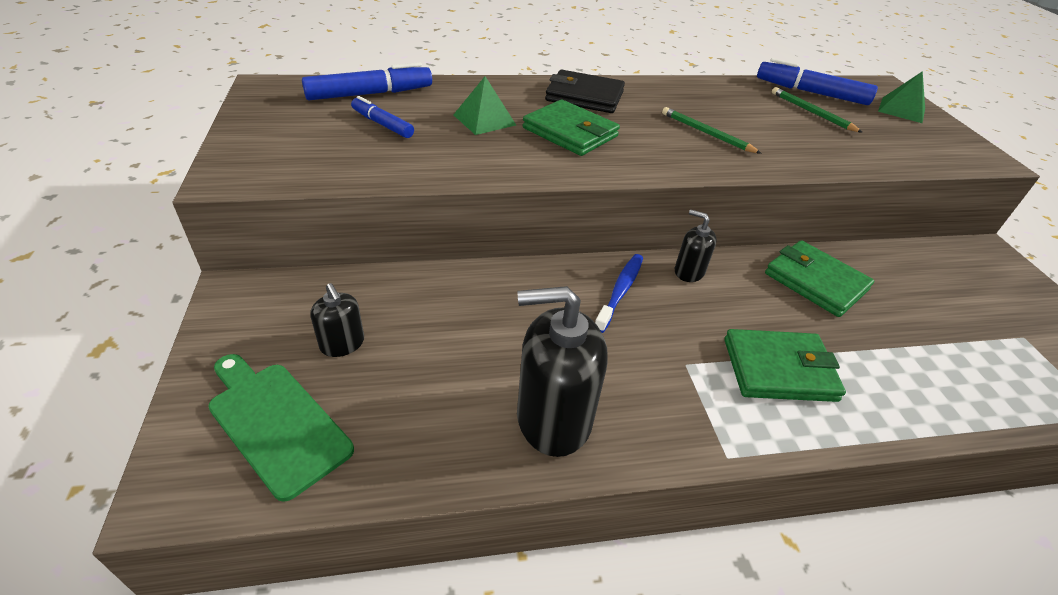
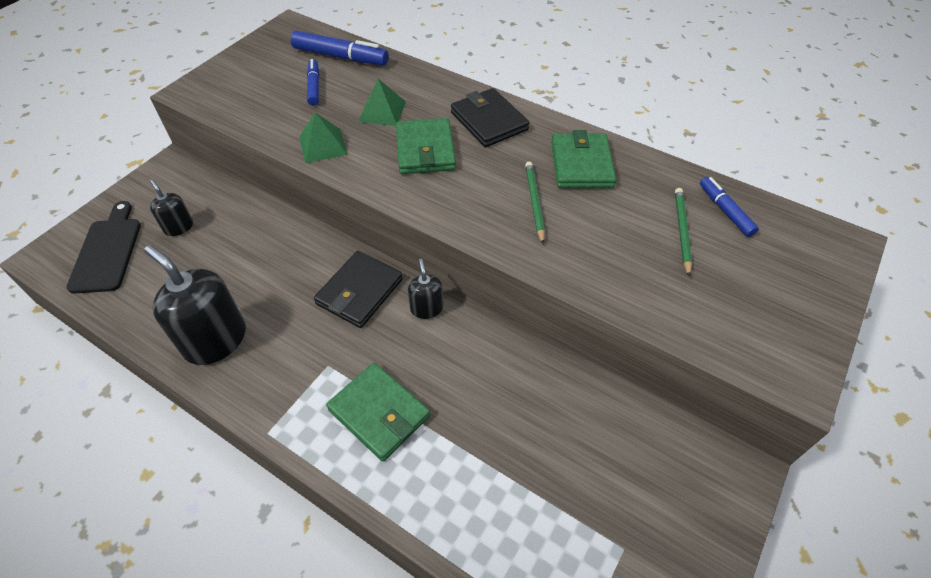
camera: 45 degrees right, 10 degrees up
(276, 422) = (107, 251): green cutting board -> black cutting board
(342, 344) = (178, 227): black soap dispenser -> black soap dispenser turned 135 degrees clockwise
(620, 291) = (359, 292): blue toothbrush -> black wallet
(811, 92) = (725, 211): blue marker -> blue marker, size x0.61
(815, 282) = (512, 379): green wallet -> green wallet (581, 164)
(901, 109) = (802, 278): green pyramid -> green pyramid (323, 145)

